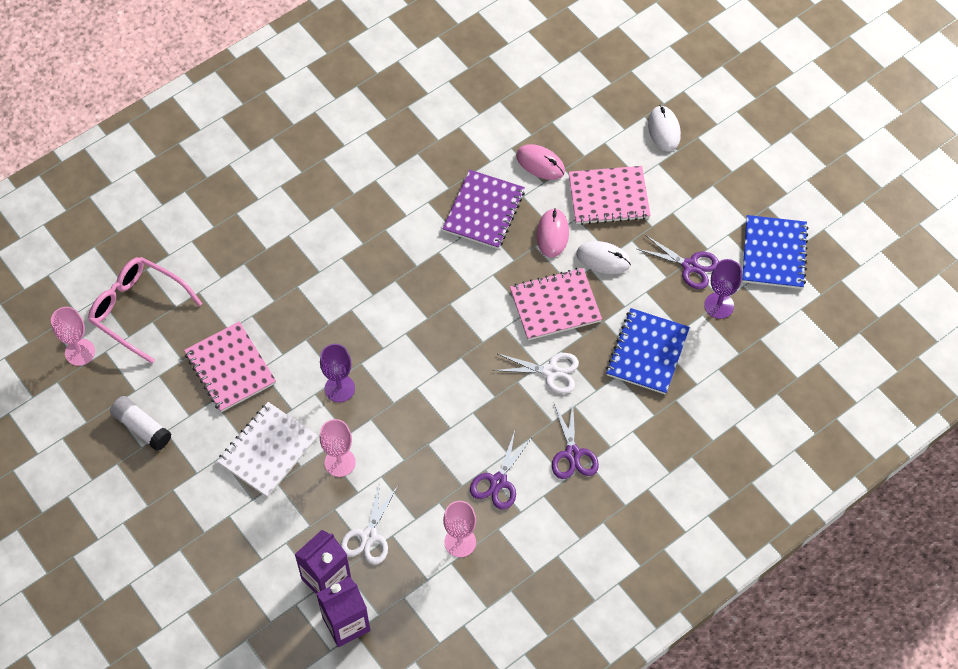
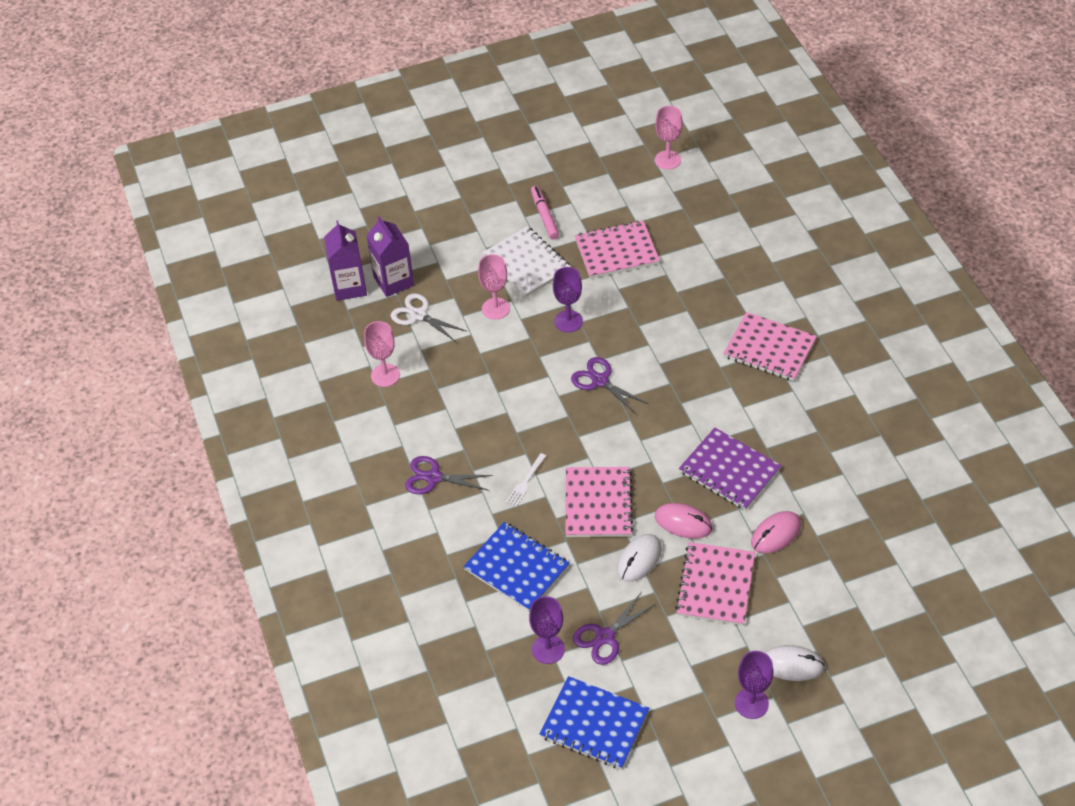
camera: 110 degrees right, 10 degrees down
(137, 309) = (698, 200): pink glasses -> none
(142, 427) = (580, 189): white glue stick -> none
(192, 452) = (544, 216): none -> pink marker
(329, 207) = (769, 349): none -> pink notebook
(498, 482) = (430, 415): purple scissors -> purple scissors (600, 381)
(551, 372) = (525, 482): white scissors -> white fork
(710, 150) = (751, 703): none -> purple goblet

